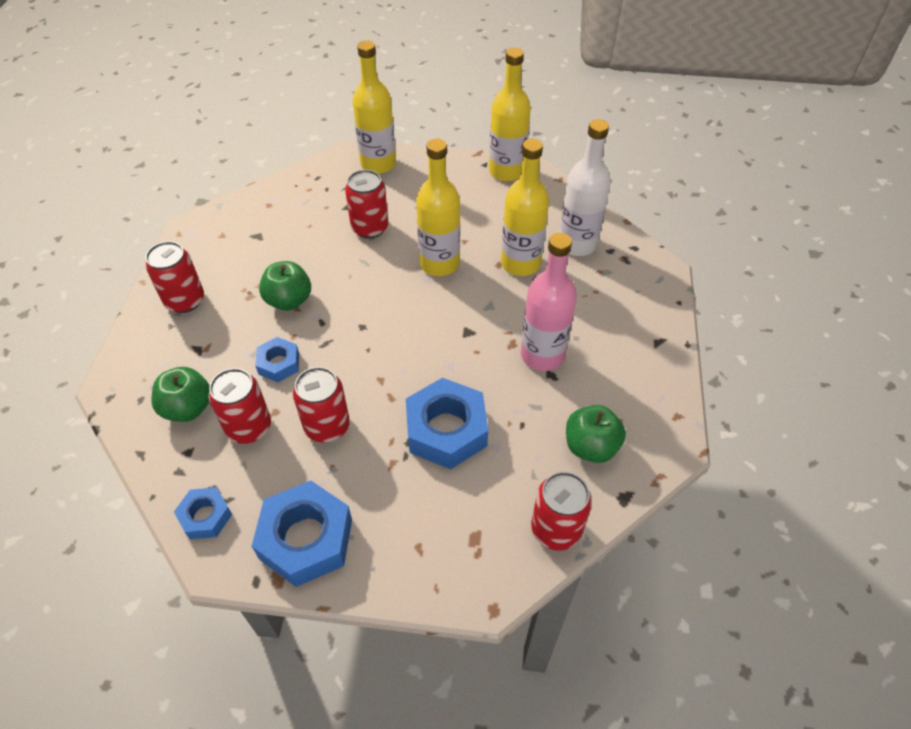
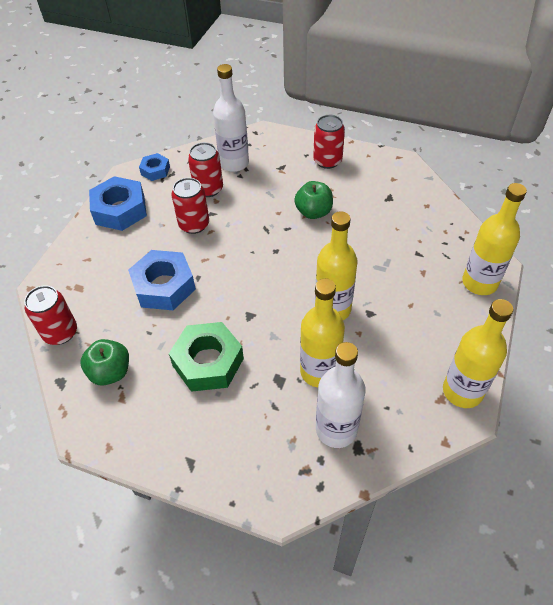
camera: 105 degrees right, 0 degrees up
(188, 408) = (234, 163): green apple -> white bottle
(279, 364) = (255, 204): blue nut -> none
(370, 228) = (387, 267): red can -> none
(542, 355) = (208, 362): pink bottle -> green nut

